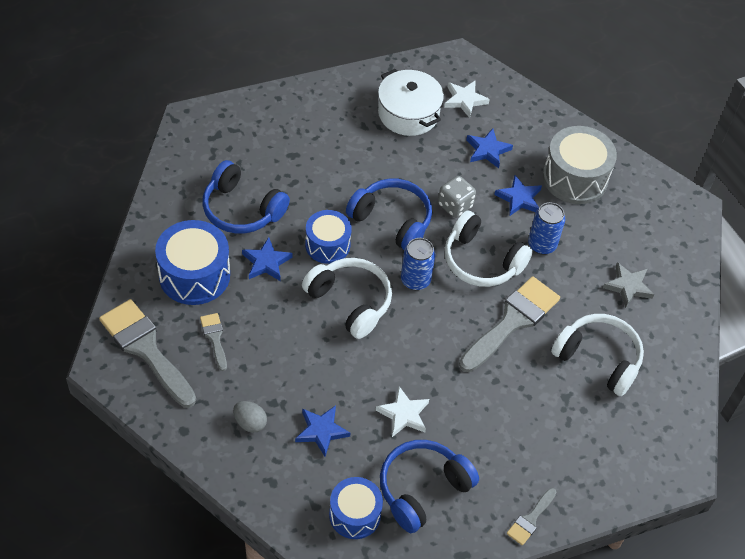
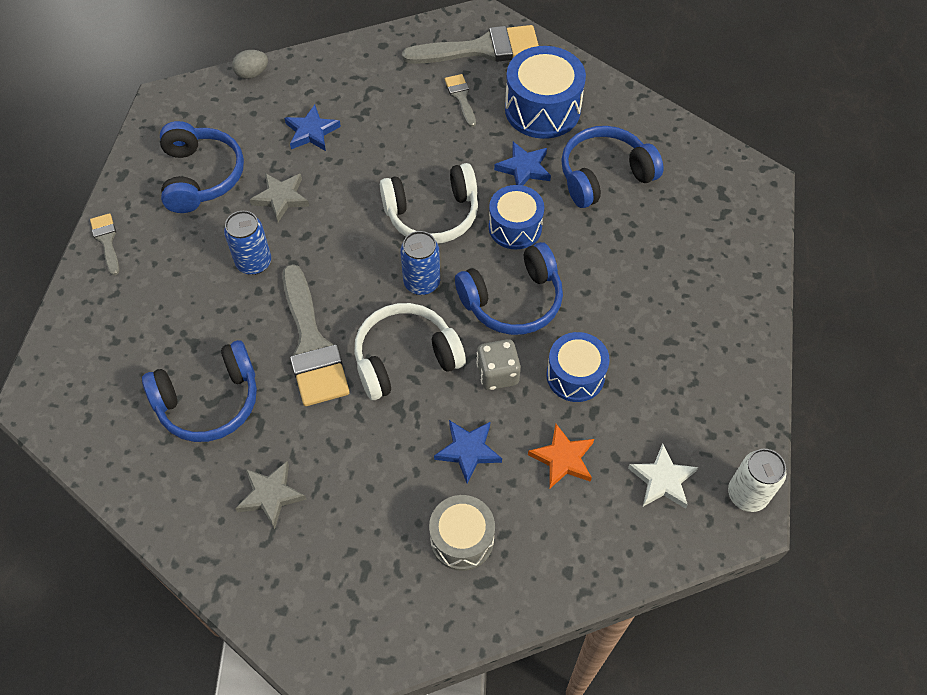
camera: 125 degrees right, 5 degrees up
(215, 338) = (461, 97): grey brush -> grey brush turned 120 degrees counterclockwise
(250, 423) = (357, 88): grey egg -> grey egg (252, 74)
(355, 514) = (218, 120): blue drum -> blue drum (575, 376)
(403, 414) = (281, 198): white star -> grey star
(408, 113) = (669, 400): white pot -> none
(444, 61) = (747, 494): none -> white can
(487, 150) = (563, 458): blue star -> orange star
(542, 245) = (387, 435): blue can -> blue can (254, 262)
(575, 178) = (462, 539): grey drum -> grey drum, size x0.65
(598, 358) = (209, 402): white headphones -> blue headphones

